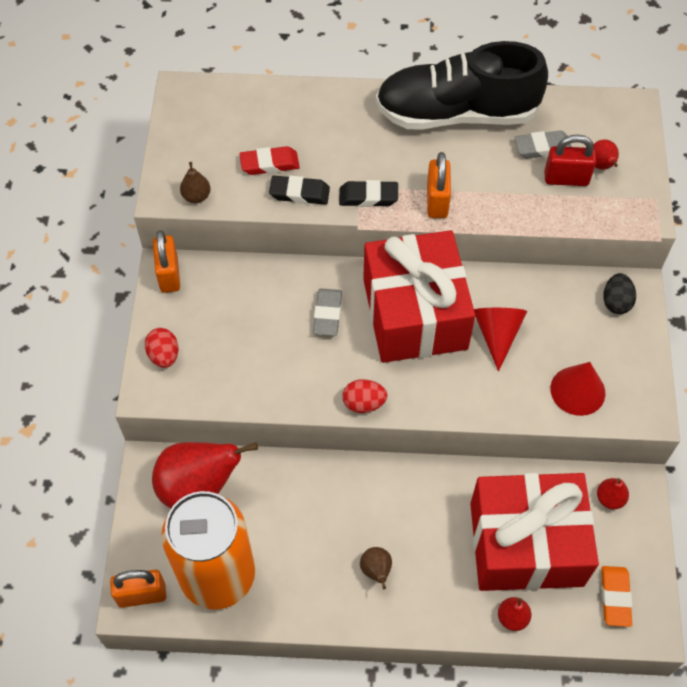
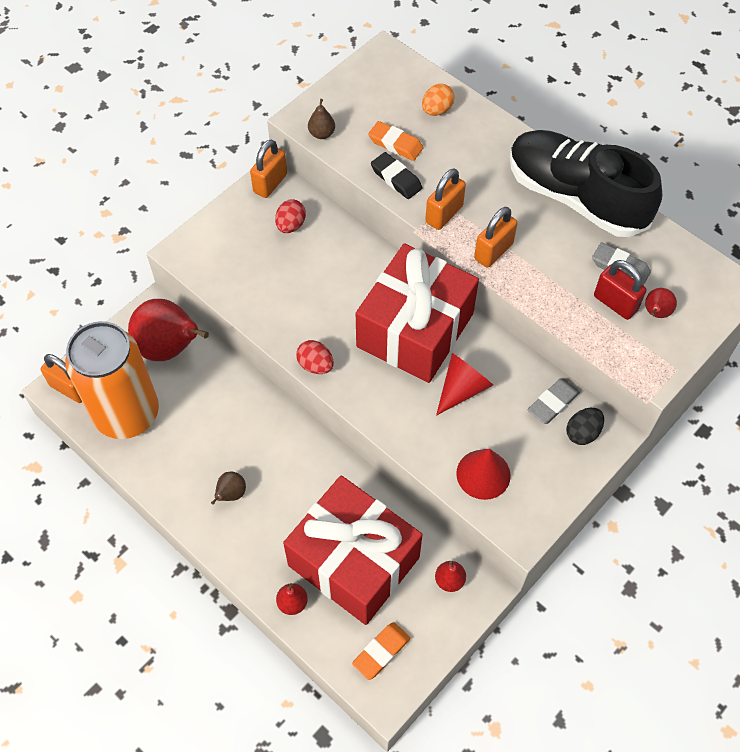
camera: 40 degrees right, 0 degrees up
(164, 355) = (214, 235): red egg -> red egg (291, 225)
(269, 164) = (395, 144): red eraser -> orange eraser
(275, 112) = (437, 110): none -> orange egg
(327, 314) = (351, 286): grey eraser -> grey eraser (553, 403)
(368, 197) = (444, 214): black eraser -> orange padlock

